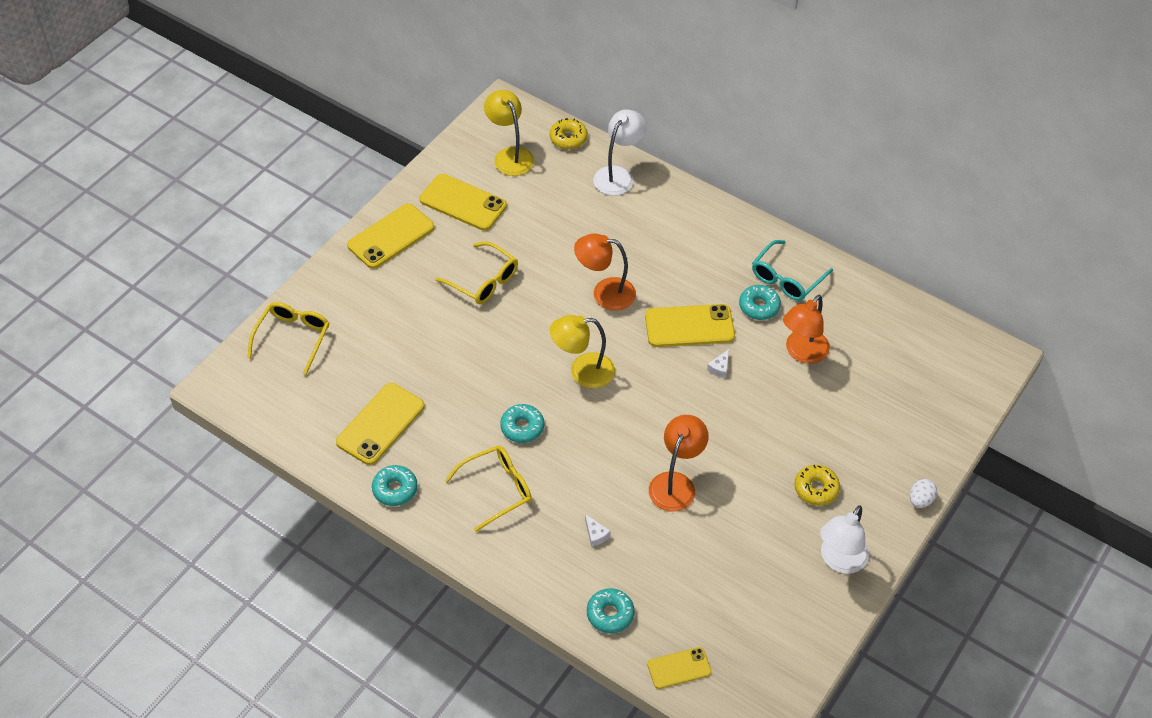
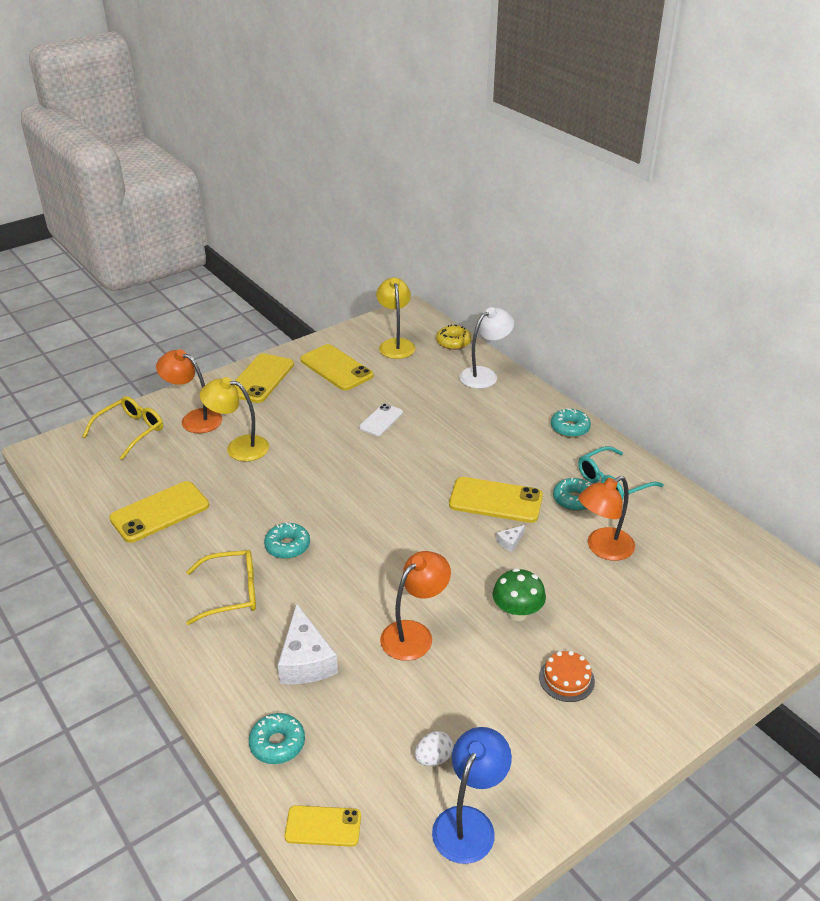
camera: 20 degrees right, 15 degrees down
(391, 236) = (260, 379): yellow phone -> yellow phone turned 45 degrees counterclockwise
(395, 489) = (137, 568): turquoise donut -> turquoise donut (570, 428)
(483, 281) = (320, 425): yellow glasses -> none
(540, 259) = (381, 420): none -> white phone
(582, 371) = (371, 514): yellow lamp -> yellow lamp (239, 447)
(595, 534) = (305, 660): white cheese -> white cheese, size x2.28
(604, 293) = (426, 457): orange lamp -> orange lamp (194, 419)
(753, 438) = (517, 612): none -> green mushroom
(787, 631) = (469, 823): none -> blue lamp
(816, 489) = (566, 679): yellow donut -> orange cake
(839, 561) = (564, 762): white lamp -> none
(920, 500) = (686, 723): white egg -> white egg (434, 758)

